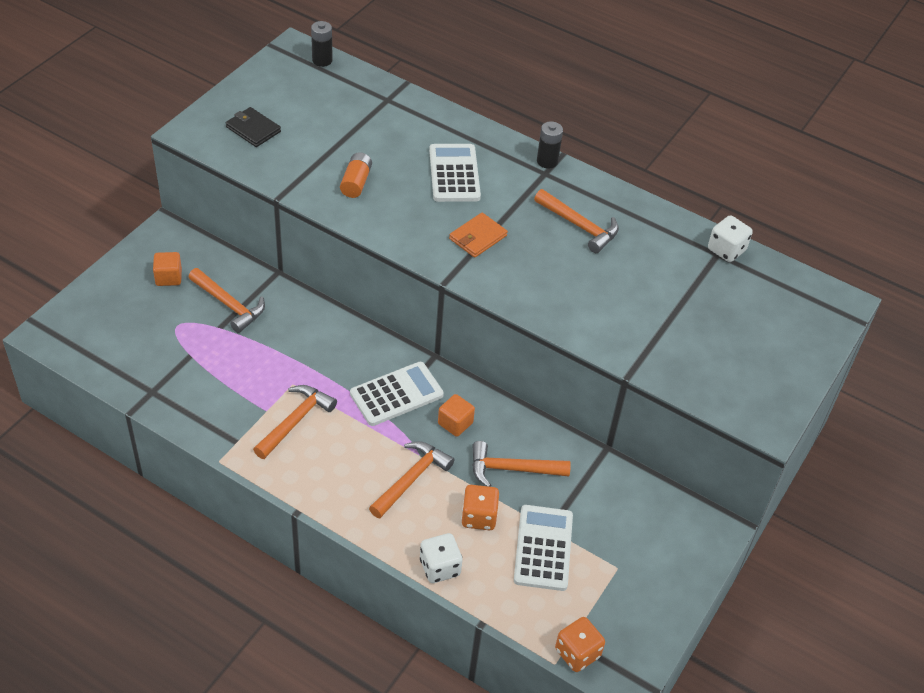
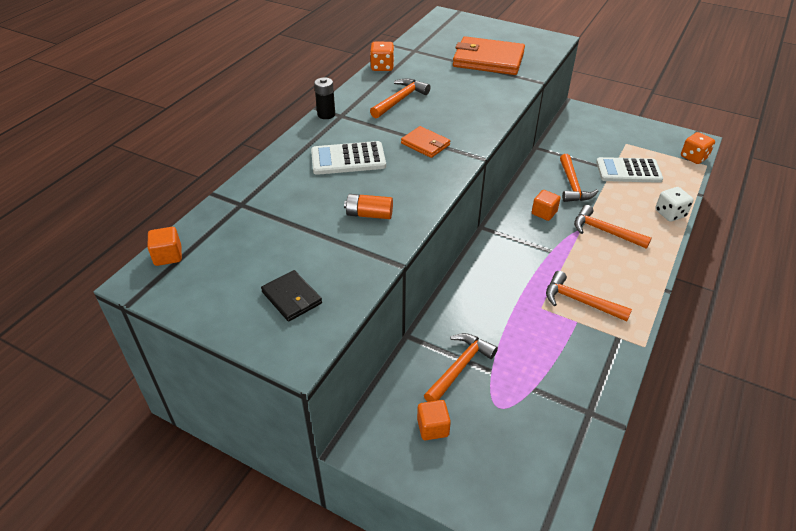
camera: 90 degrees left, 5 degrees down
(253, 129) = (292, 298): black wallet -> black wallet turned 75 degrees counterclockwise
(322, 60) = (168, 256): black battery -> orange cube
(396, 394) = (528, 245): white calculator -> none
(479, 517) = (620, 198): orange dice -> orange dice (382, 67)
(693, 329) = (488, 60): none -> orange wallet
(726, 250) = (409, 47): white dice -> none

